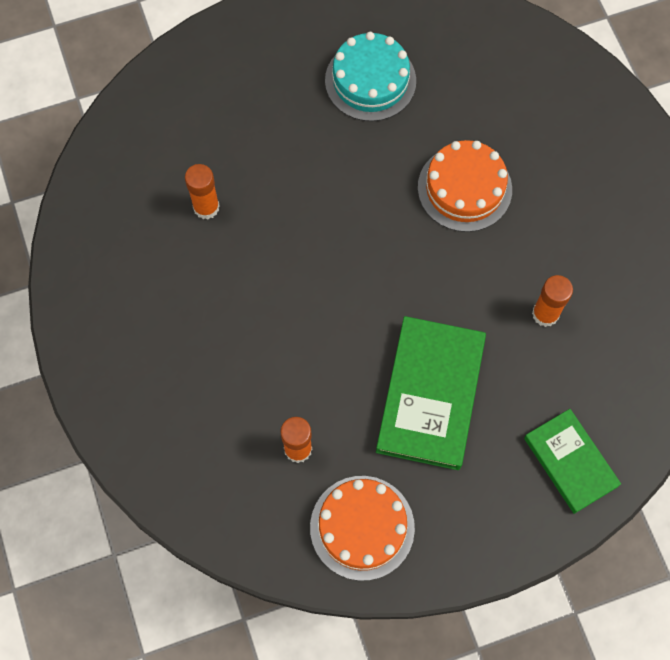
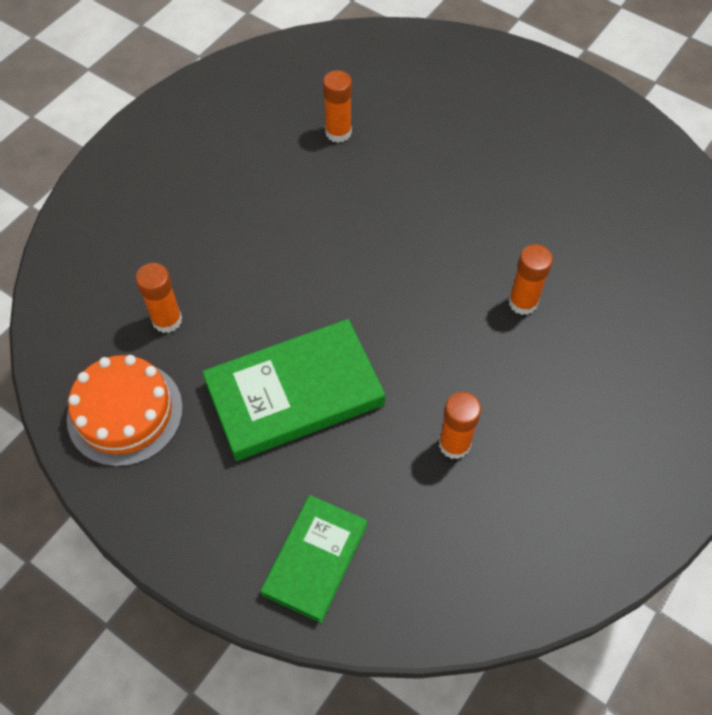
camera: 55 degrees right, 10 degrees down
(370, 81) = (558, 173): turquoise cake -> none
(464, 188) = (523, 302): orange cake -> orange glue stick

